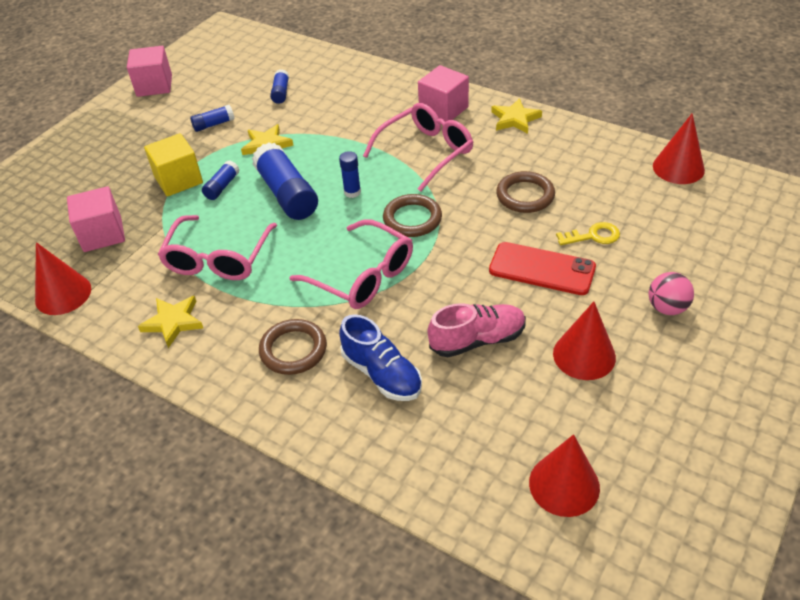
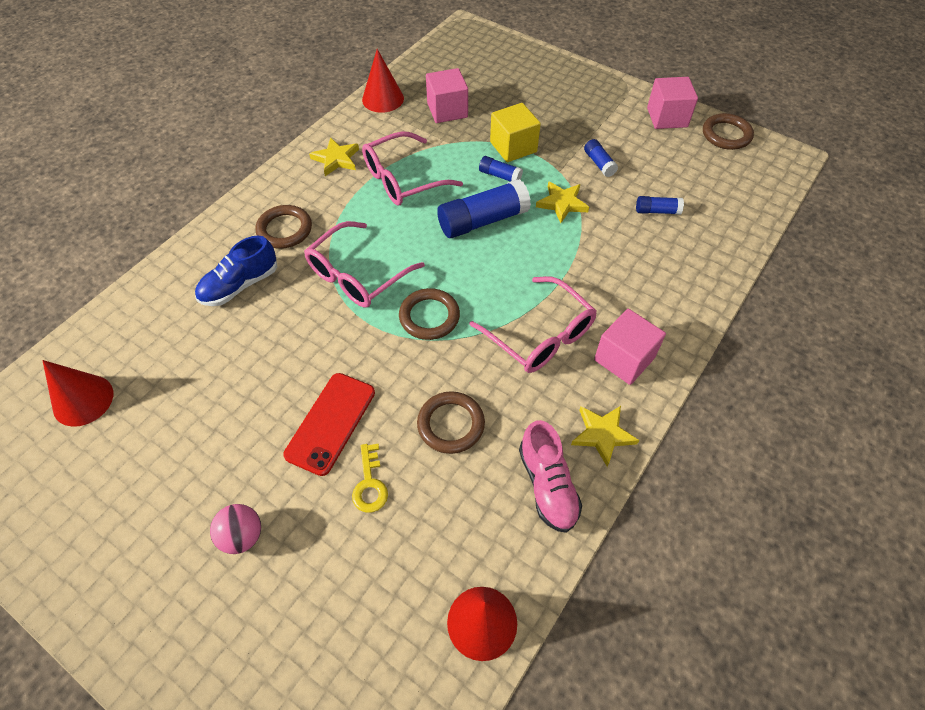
camera: 90 degrees right, 10 degrees up
(186, 55) = (726, 135): none -> brown ring
(218, 258) = (403, 179): pink glasses -> pink glasses turned 45 degrees counterclockwise
(352, 192) = (478, 269): blue glue stick -> none
(477, 340) = (254, 356): pink shoe -> pink shoe (547, 485)
(584, 355) = (207, 441): red cone -> none

